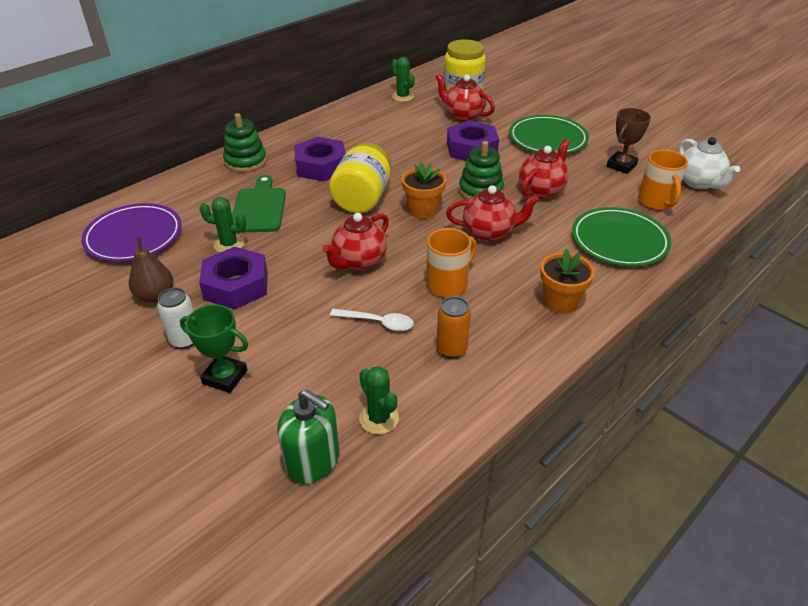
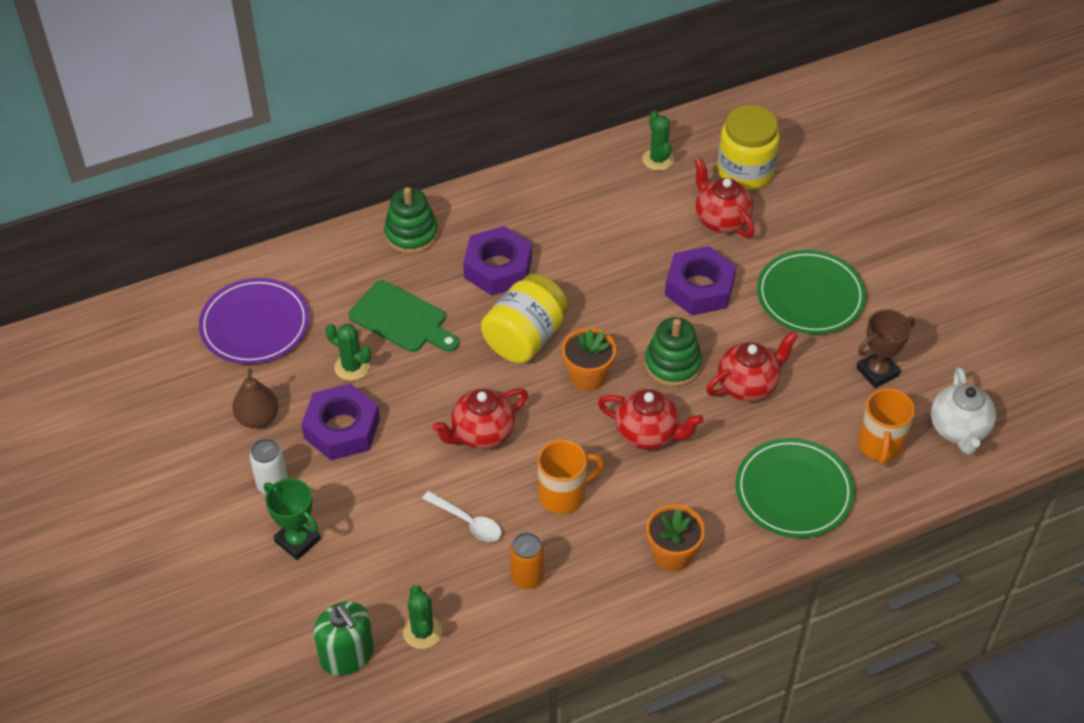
camera: 20 degrees right, 10 degrees up
(259, 208) = (402, 319): green cutting board -> green cutting board turned 105 degrees clockwise

